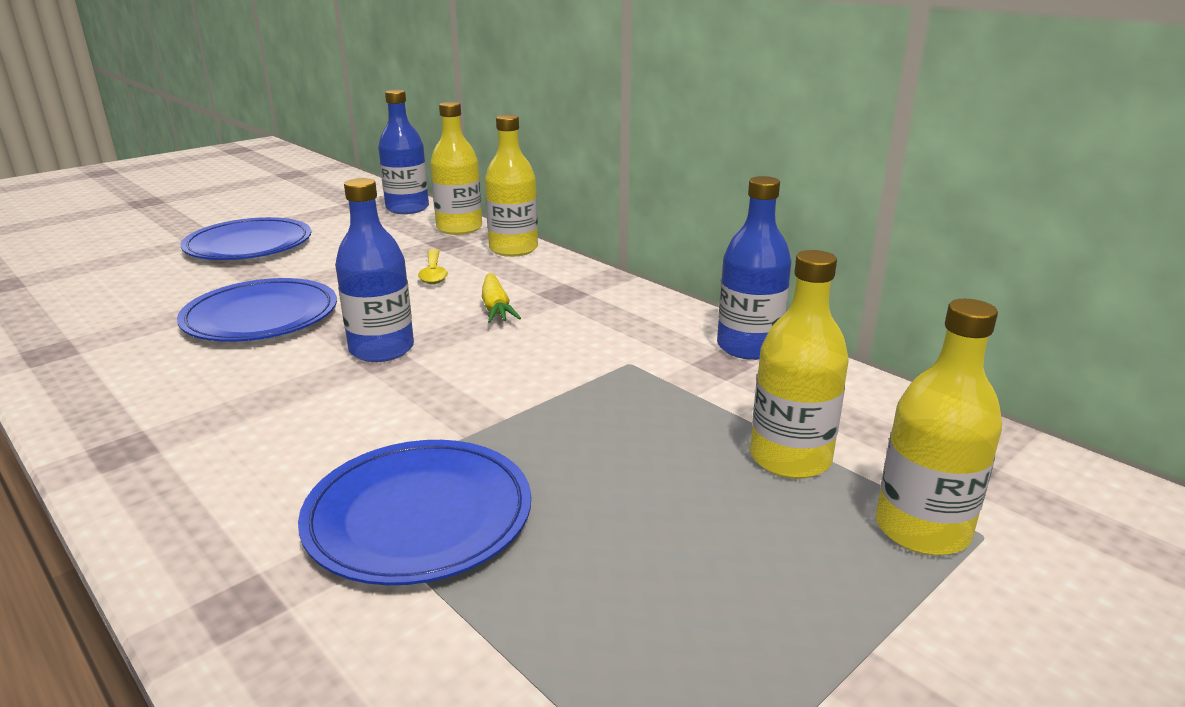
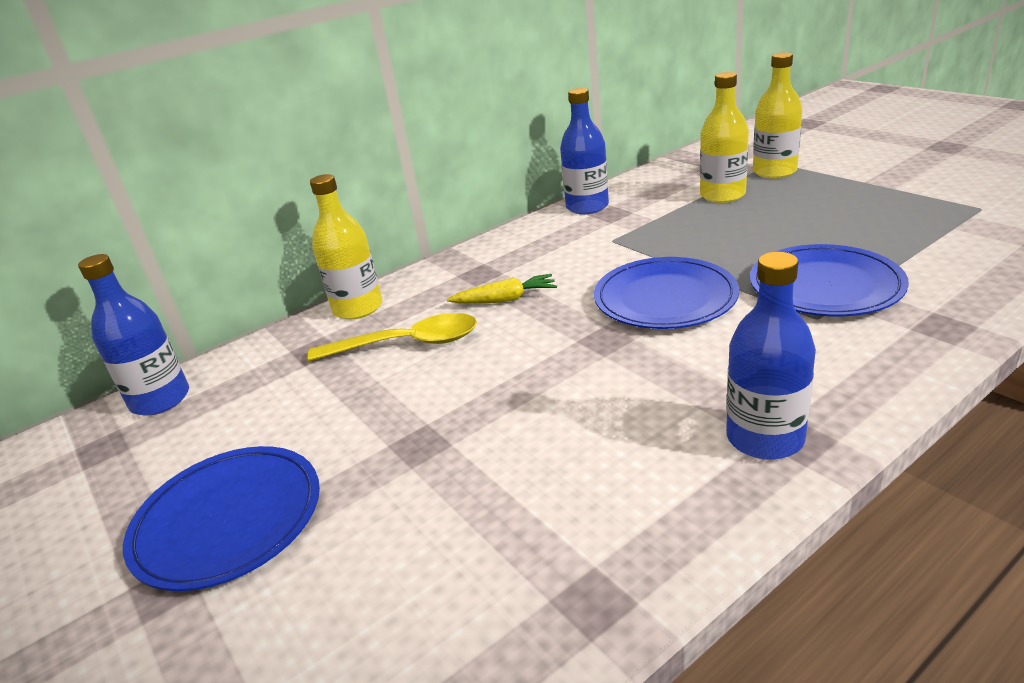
camera: 80 degrees left, 5 degrees up
(261, 316) = (501, 436): blue plate -> blue plate (665, 298)
(381, 349) = (588, 342): blue bottle -> blue bottle (765, 438)
(433, 273) = (407, 344): yellow spoon -> yellow spoon, size x1.59
(459, 228) = (270, 349): yellow bottle -> none

